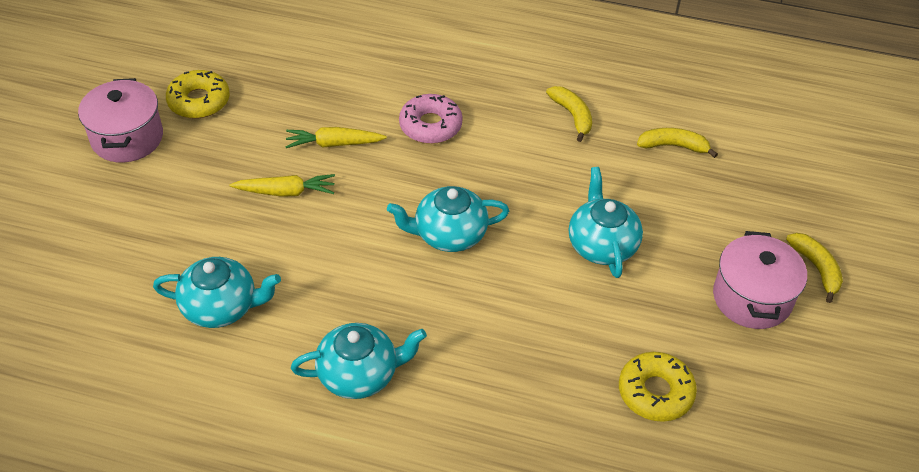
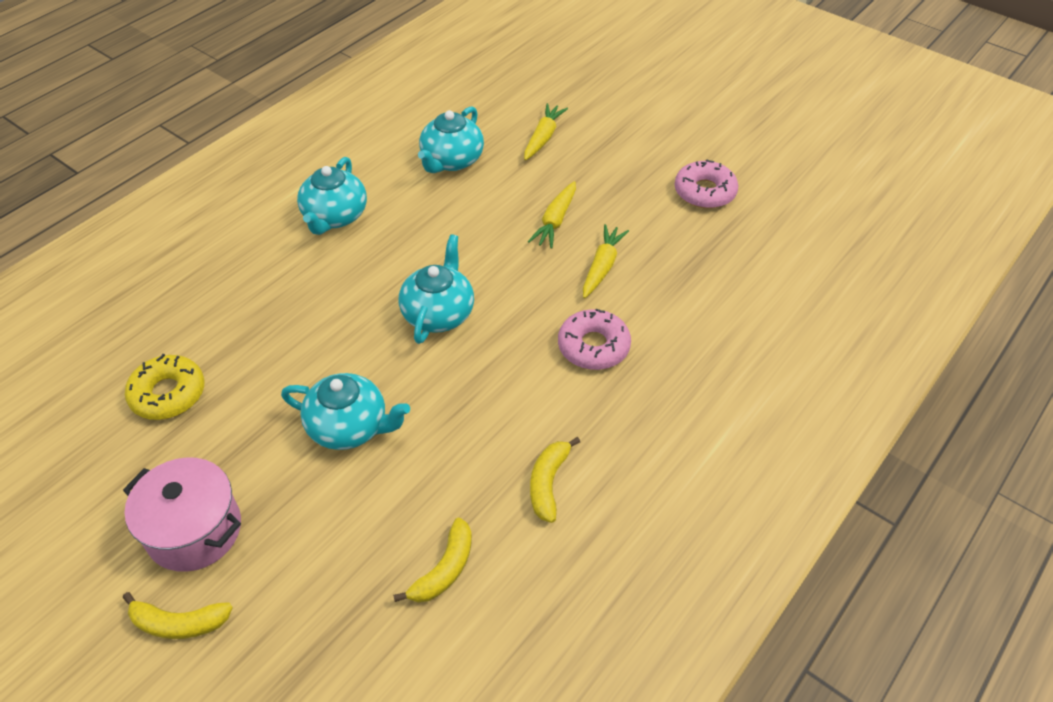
camera: 115 degrees right, 0 degrees up
(127, 138) = (672, 143): pink pot -> none
(150, 241) = (543, 137): none -> yellow carrot
(199, 101) = (704, 192): yellow donut -> pink donut
(572, 116) = (548, 483): yellow banana -> yellow banana turned 105 degrees clockwise

